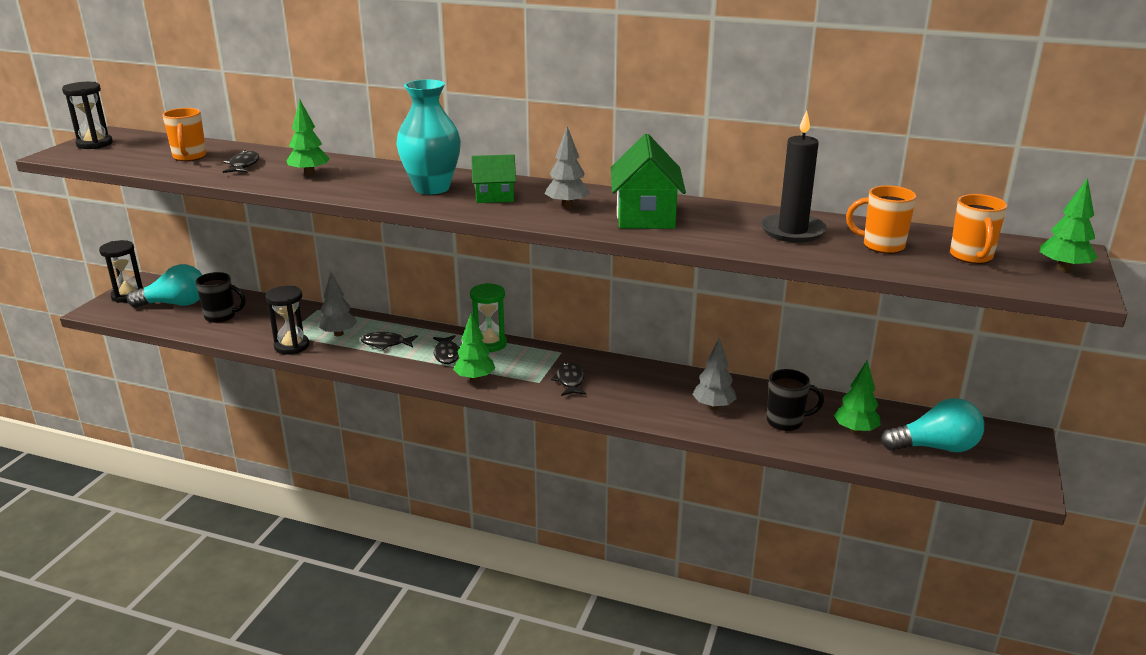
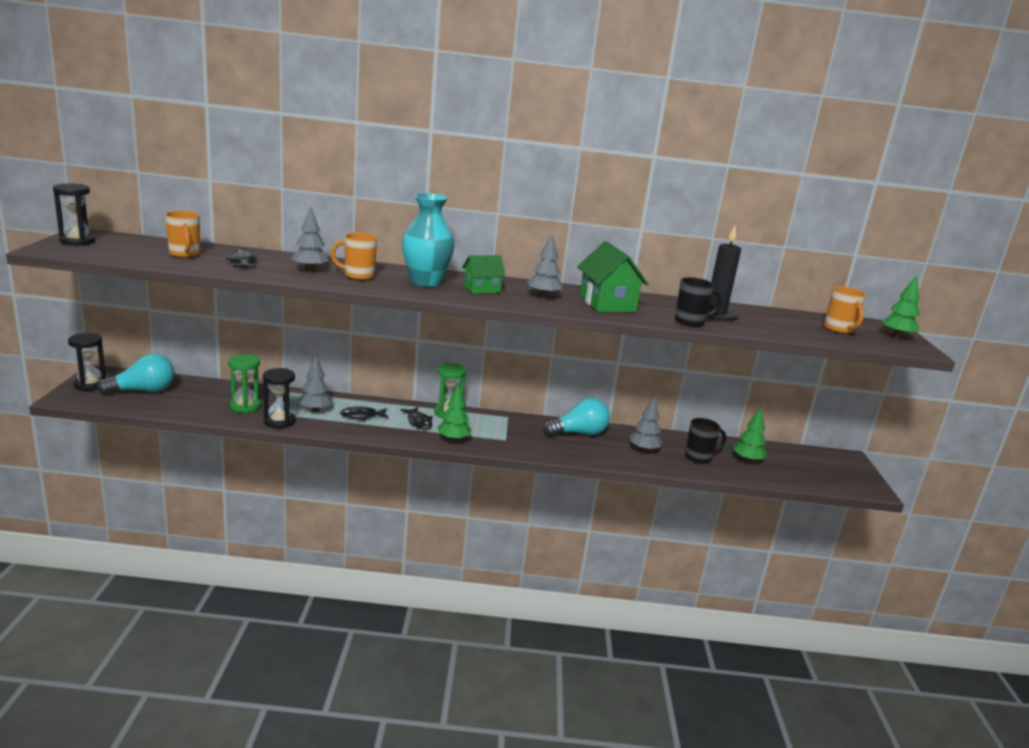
camera: 20 degrees left, 5 degrees down
(221, 316) = (196, 400): black mug -> black mug (690, 322)
(266, 326) = (245, 406): none -> green hourglass
(309, 174) = (310, 270): green tree -> grey tree
(570, 381) = (528, 437): black fish -> none
(881, 246) = (779, 323): orange mug -> orange mug (358, 276)
(935, 447) = (803, 468): turquoise light bulb -> turquoise light bulb (579, 433)

